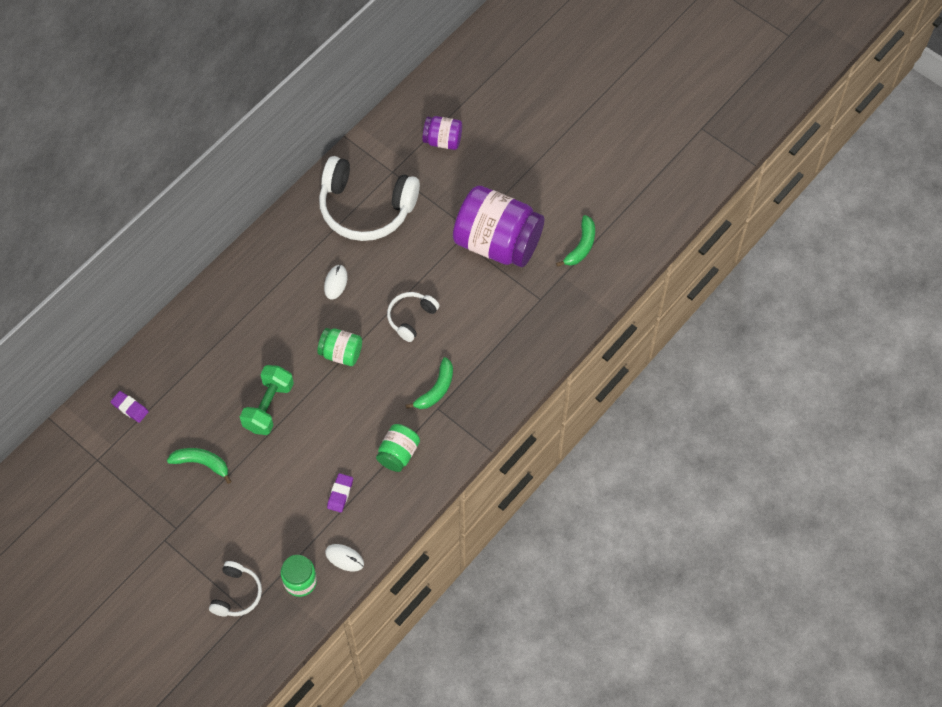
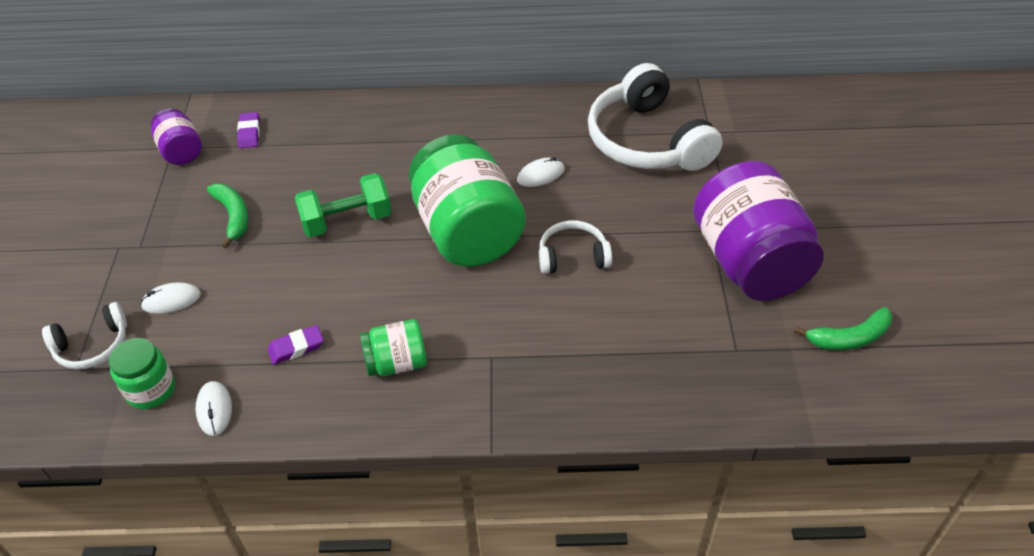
camera: 50 degrees right, 15 degrees down
(241, 535) = (171, 300): none -> white mouse
(341, 353) = (467, 232): green jar -> green jar, size x2.06
(436, 389) = (512, 338): green banana -> none
(442, 140) = (794, 142): purple jar -> purple jar (181, 151)

